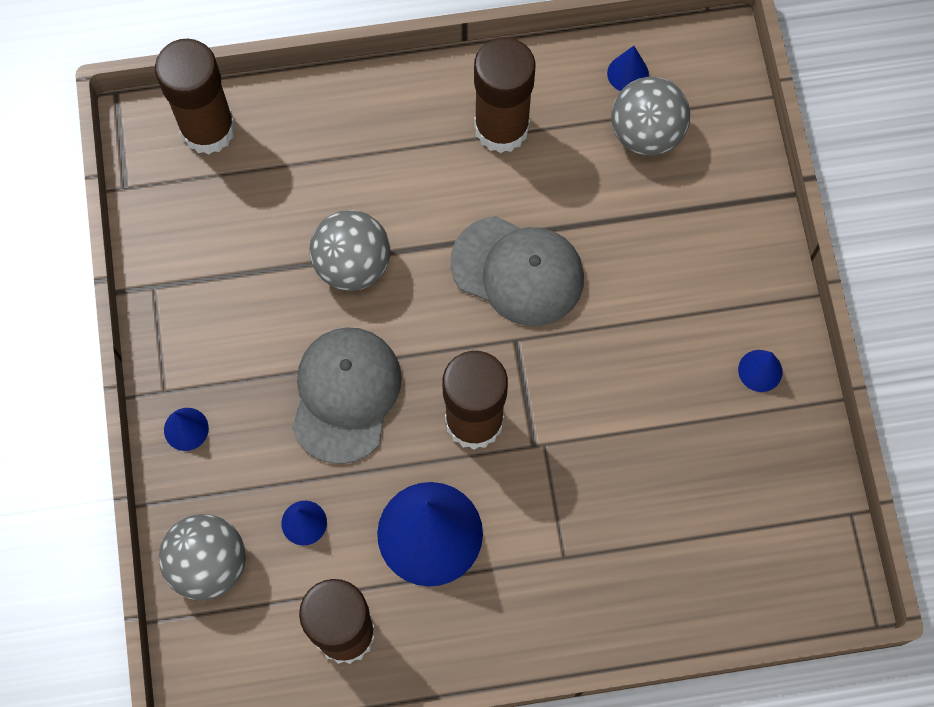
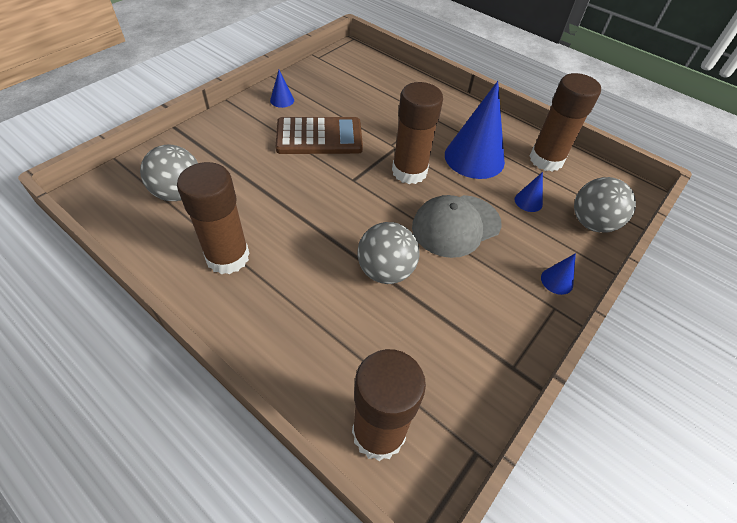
camera: 135 degrees left, 20 degrees down
(518, 271) = (315, 199): grey cap -> none
(628, 73) = (139, 221): blue cone -> none
(633, 361) = (319, 137): none -> brown calculator

